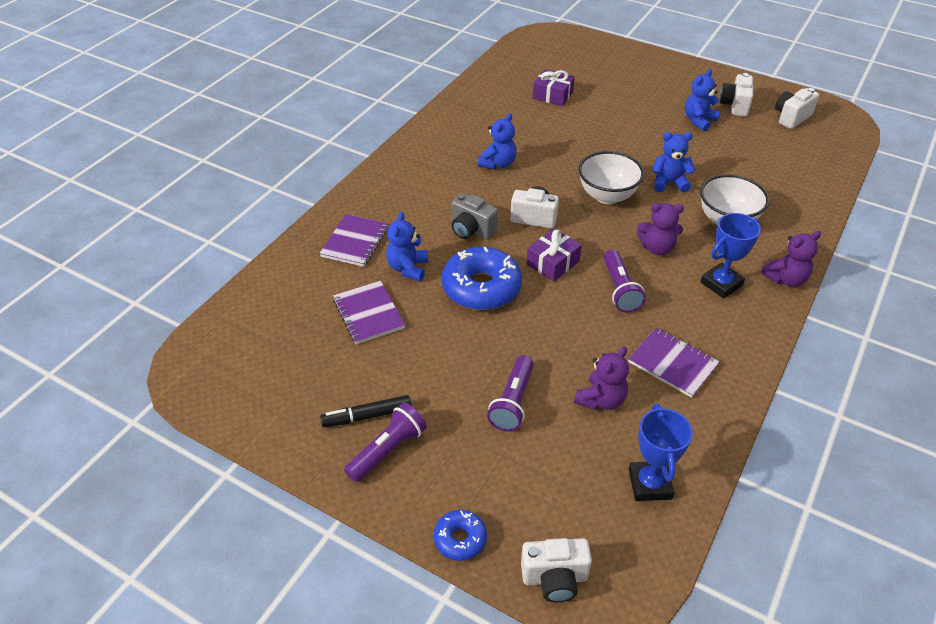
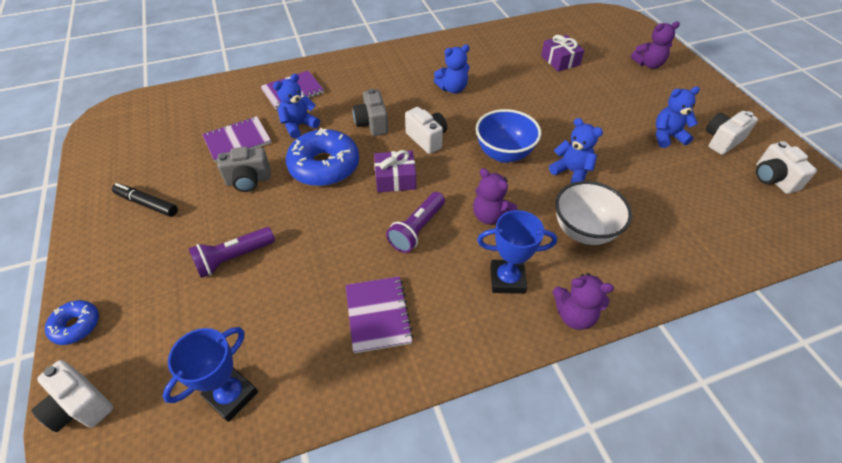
camera: 40 degrees right, 5 degrees up
(368, 314) = (237, 140): purple notebook -> purple notebook turned 45 degrees clockwise
(388, 450) = (126, 234): purple flashlight -> none
(432, 339) = (248, 181): none -> grey camera
(601, 400) = (289, 302): purple teddy bear -> purple teddy bear (648, 64)
(607, 196) = (504, 154): white bowl -> blue bowl
(791, 117) = (773, 179): white camera -> white camera turned 105 degrees counterclockwise

